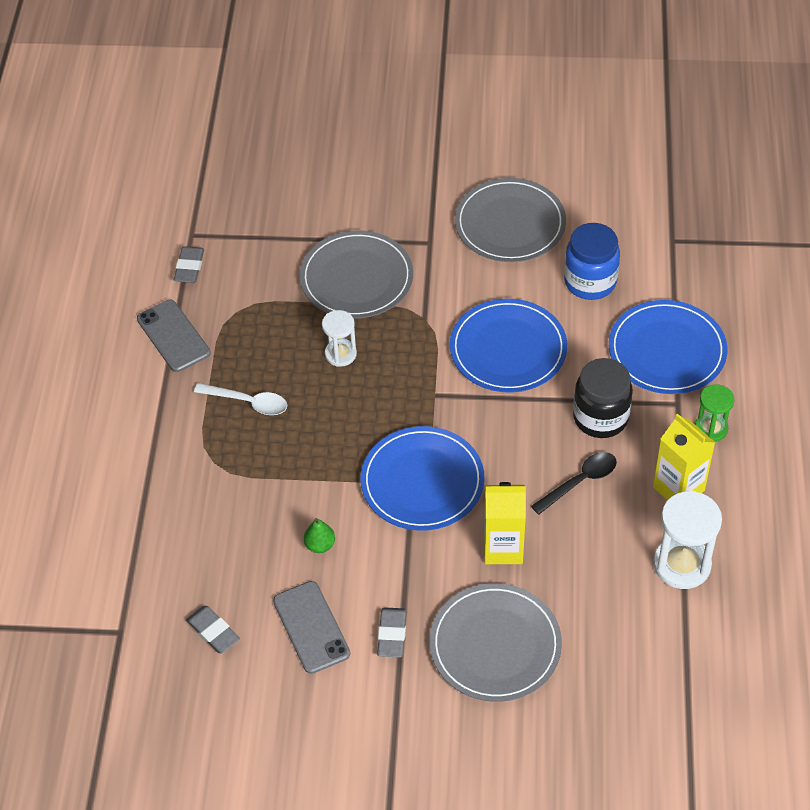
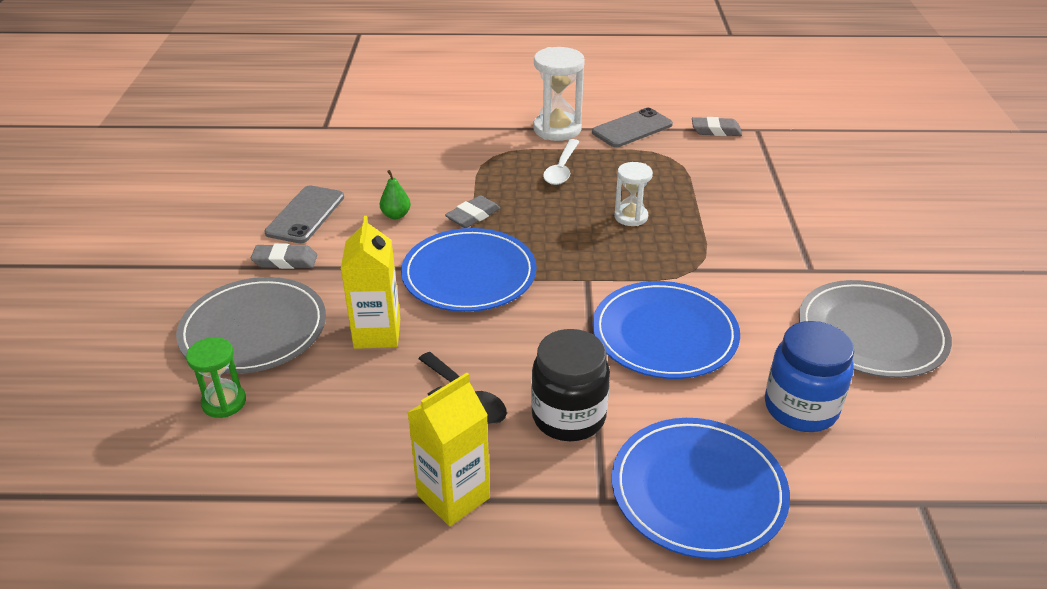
camera: 85 degrees right, 15 degrees down
(213, 632) = (313, 167): grey eraser -> grey eraser (473, 216)
(311, 627) = (305, 215): grey phone -> grey phone turned 45 degrees counterclockwise
(356, 278) = (737, 222): grey plate -> none
(682, 565) = (329, 496): white hourglass -> white hourglass (557, 129)
(711, 428) = (560, 539): green hourglass -> green hourglass (224, 402)

